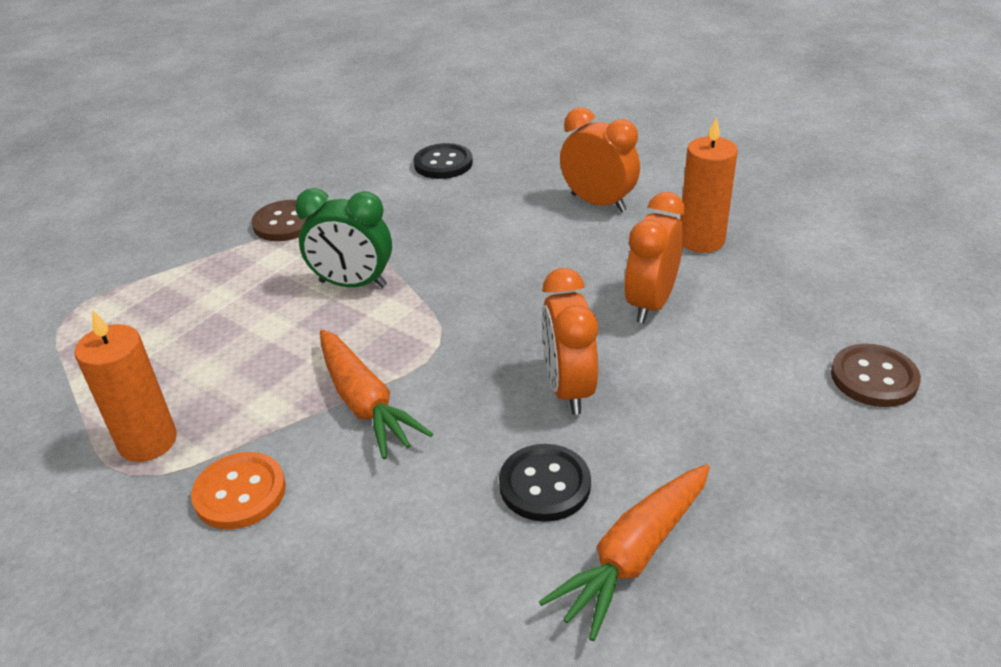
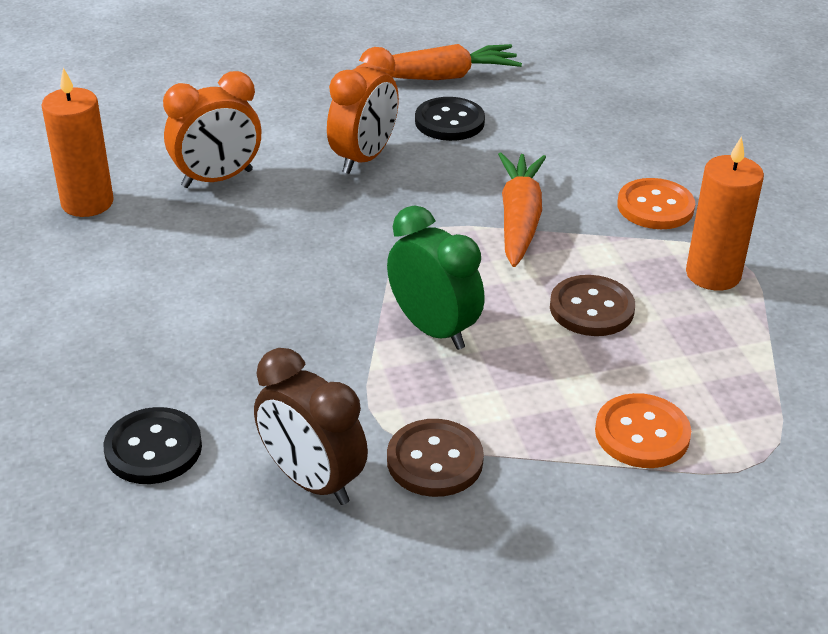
camera: 145 degrees left, 0 degrees up
(160, 291) = (642, 434): none -> orange button
(345, 188) = (312, 481): none -> brown clock
(598, 203) = (95, 288): orange clock -> none
(874, 378) = (173, 74): brown button -> brown button (591, 308)

